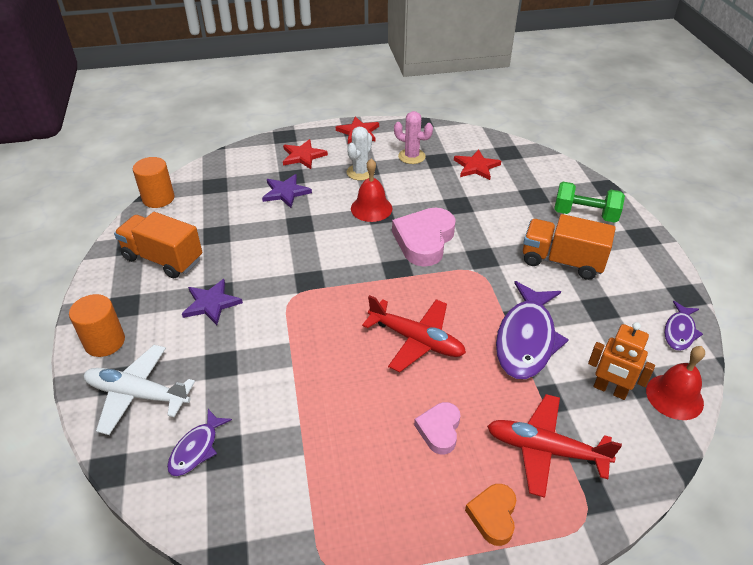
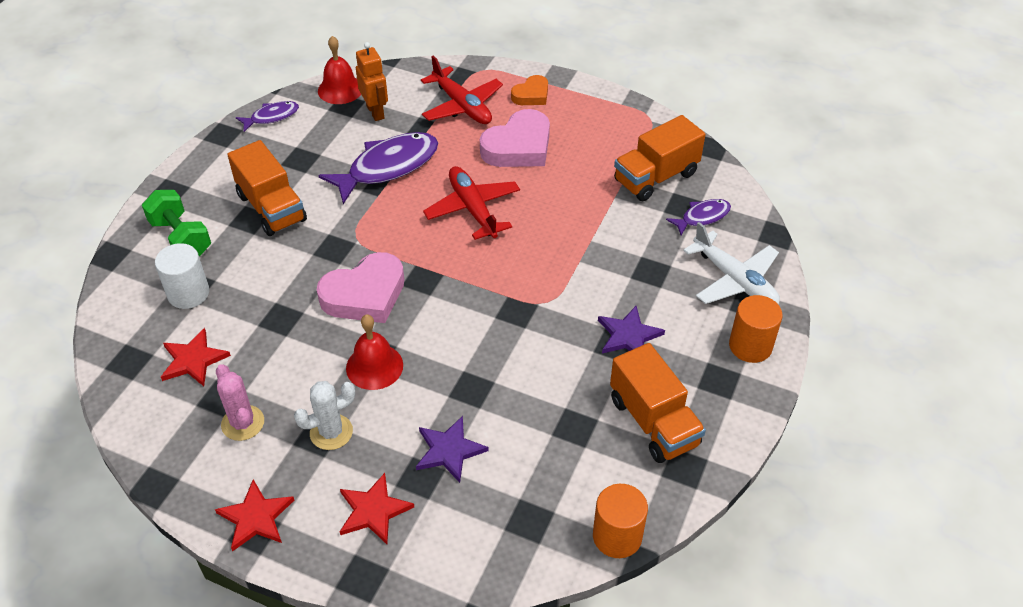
camera: 145 degrees left, 5 degrees up
(271, 474) = (655, 177): none -> orange truck
(439, 430) = (518, 147): pink heart -> pink heart, size x1.77
(529, 191) = (188, 293): none -> white cylinder

